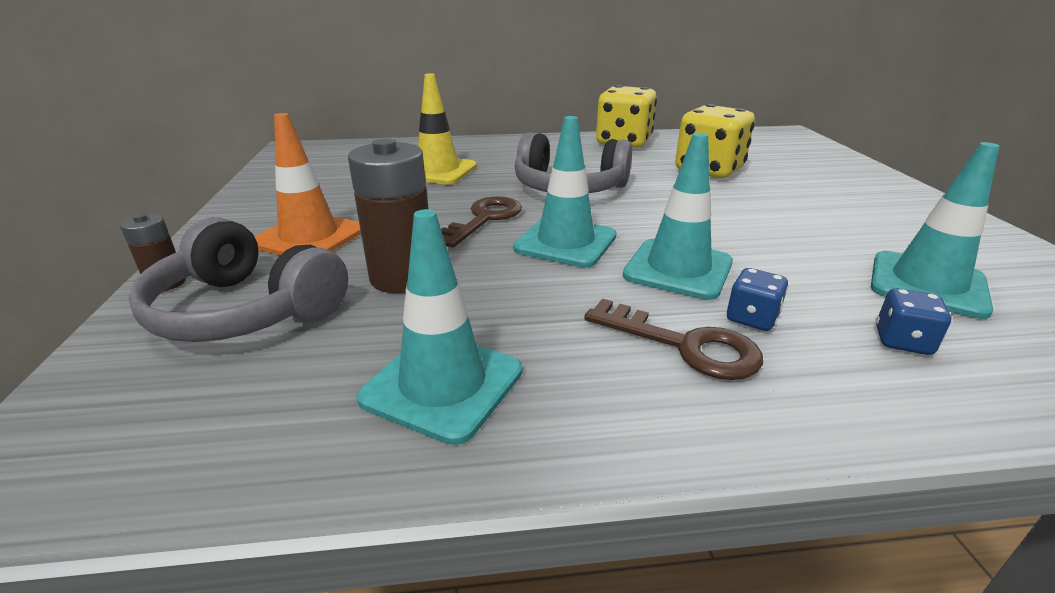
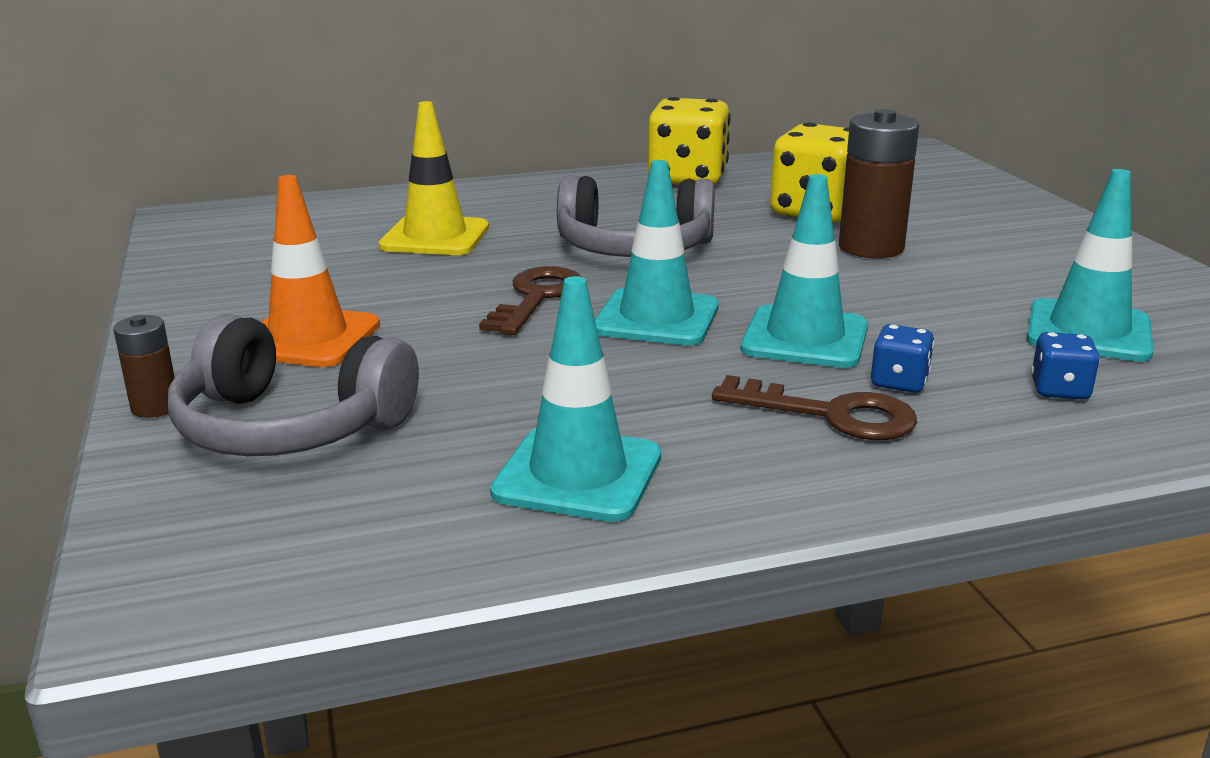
camera: 10 degrees left, 5 degrees down
(402, 277) = (467, 375): brown battery -> brown battery (871, 247)

